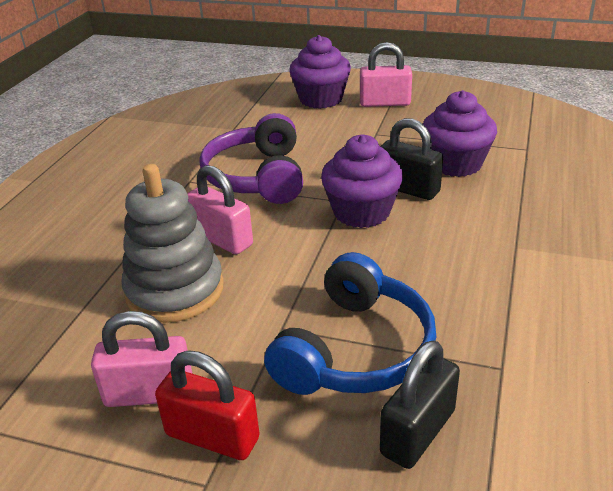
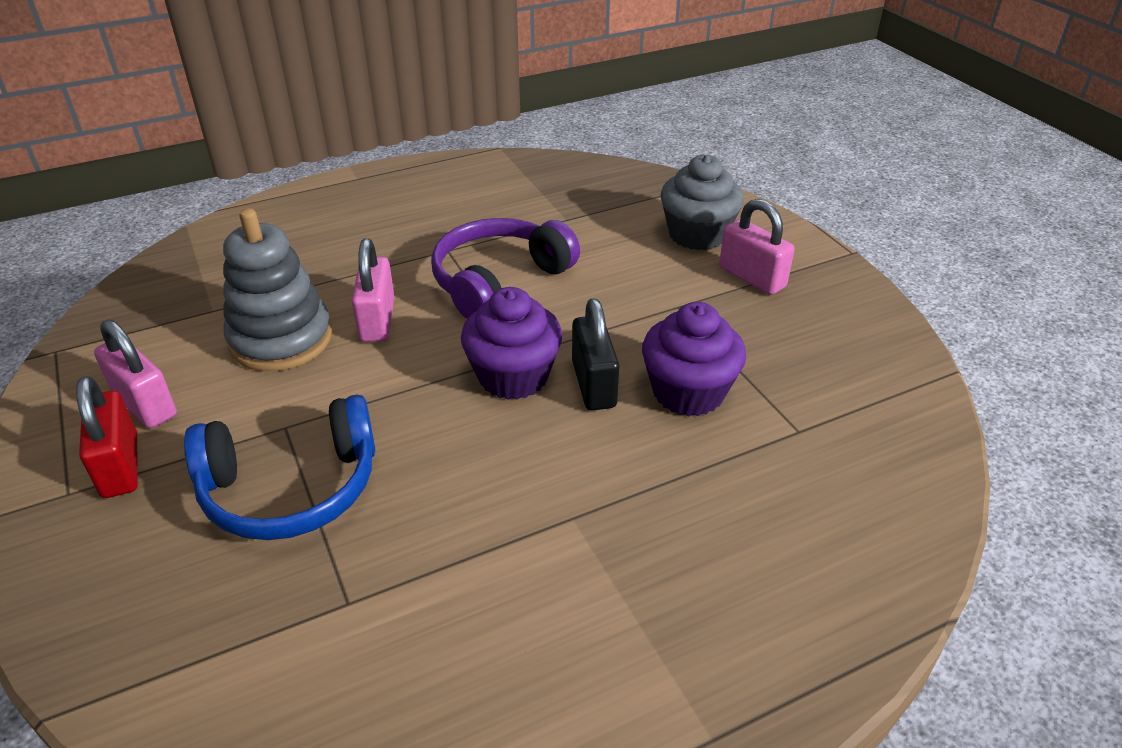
camera: 45 degrees right, 5 degrees up
(321, 99) = (697, 234): purple cupcake -> grey cupcake
(418, 432) = (209, 586): black padlock -> none

